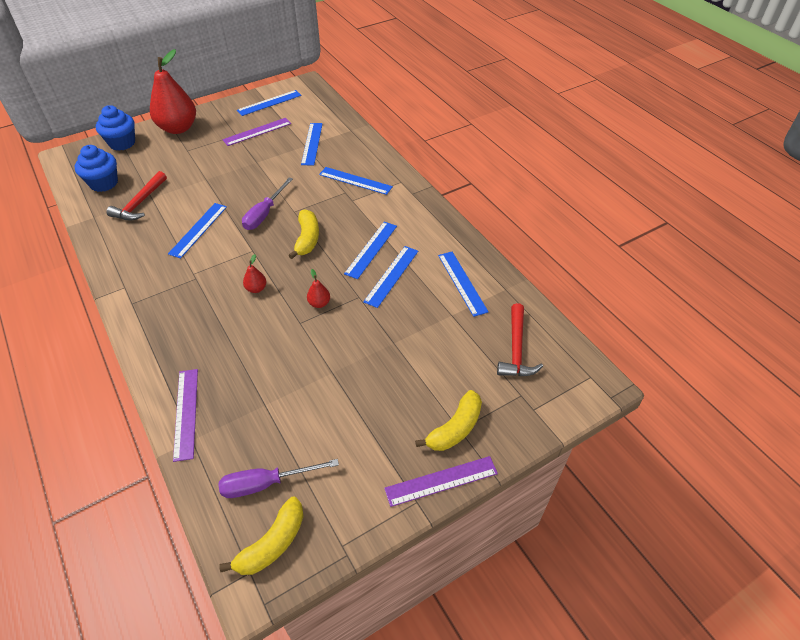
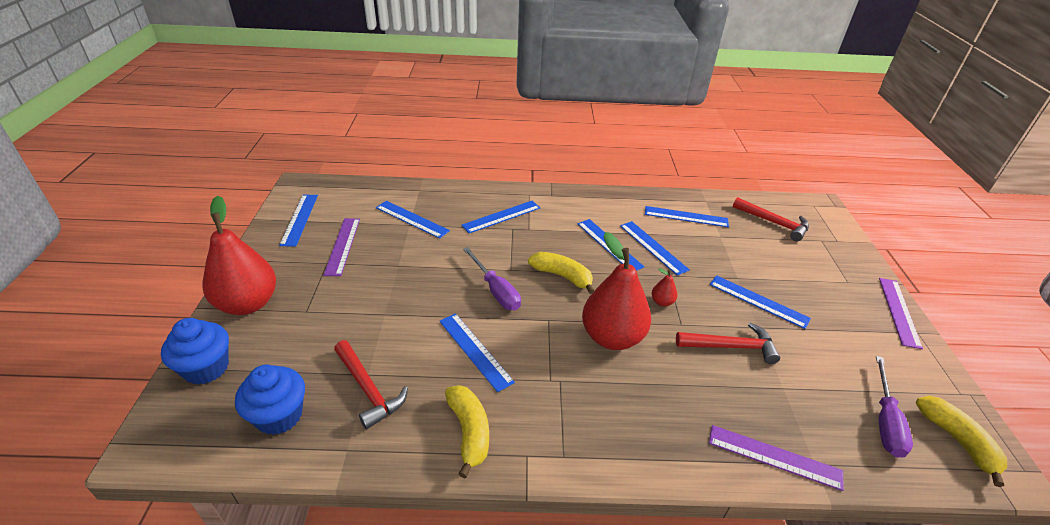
camera: 60 degrees left, 10 degrees down
(256, 289) = (612, 337): red pear -> red pear, size x2.46
(293, 360) = (731, 346): none -> red hammer
(369, 365) = (758, 301): none -> blue ruler
(455, 428) = (846, 283): yellow banana -> yellow banana (469, 431)

